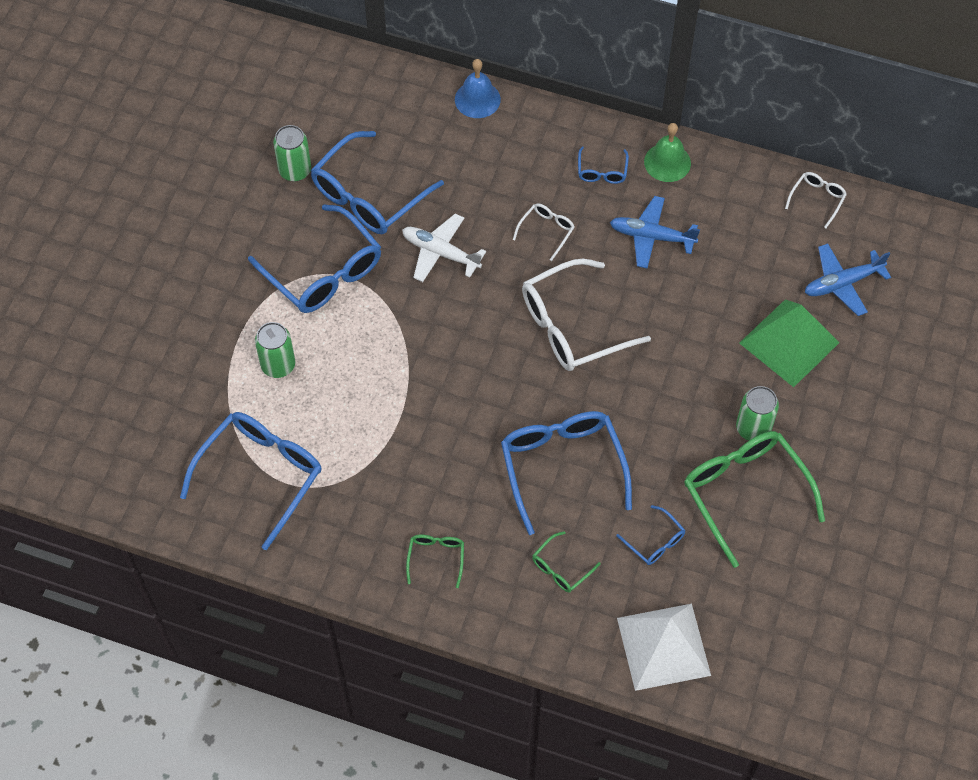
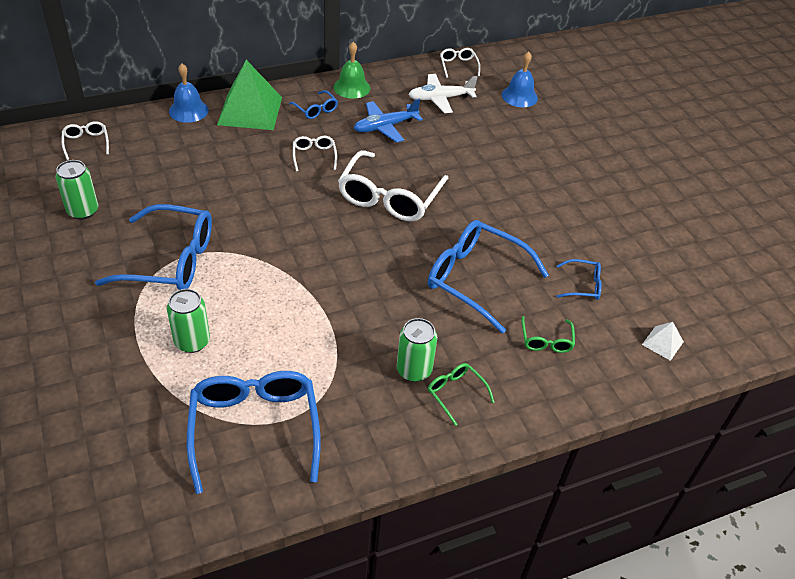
camera: 45 degrees left, 15 degrees down
(355, 88) = (86, 143): none -> white glasses
(368, 195) = (160, 198): blue glasses -> none
(440, 253) = (251, 204): white plane -> white plane (440, 98)
(663, 646) = (662, 343): white pyramid -> white pyramid, size x0.45
(744, 492) = (598, 225): green glasses -> none
(753, 428) = (561, 190): green can -> green can (414, 370)
(789, 342) = (527, 137): green pyramid -> green pyramid (250, 110)
(842, 283) = (519, 96): blue plane -> blue bell

